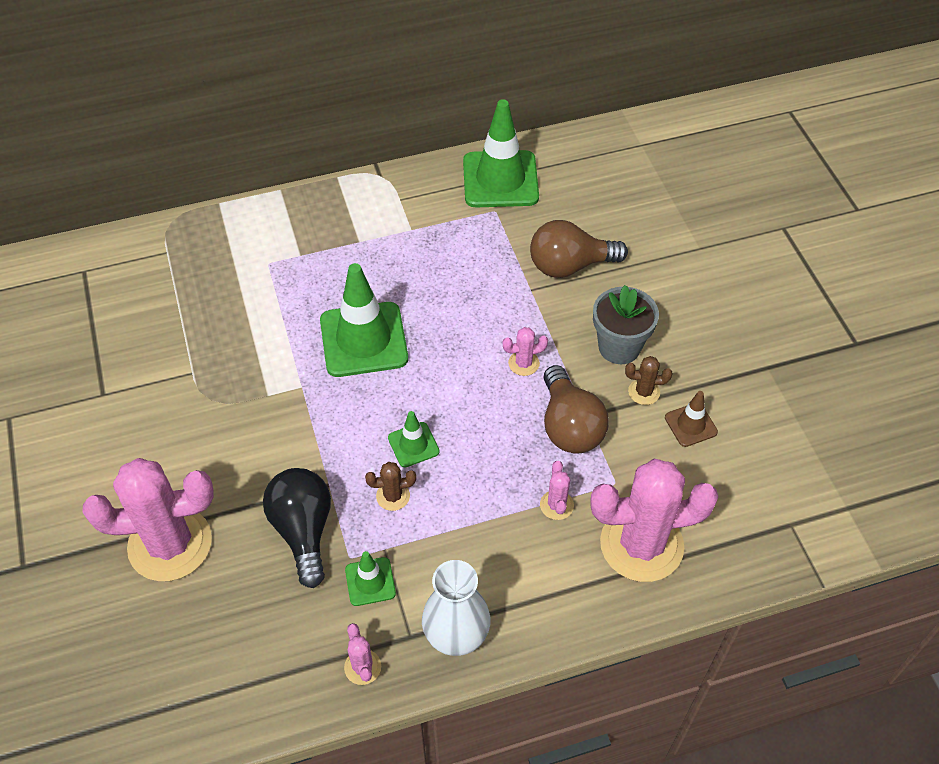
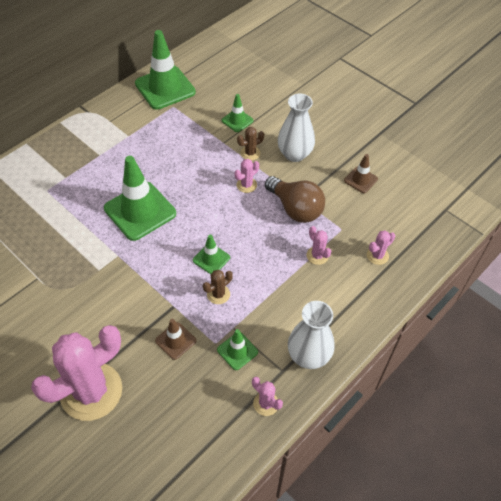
camera: 30 degrees left, 0 degrees up
(303, 530) = (175, 341): black light bulb -> brown traffic cone
(569, 265) = (237, 120): brown light bulb -> green traffic cone
(619, 347) = (294, 154): grey flower pot -> white vase
(641, 544) = (377, 255): pink cactus -> pink cactus, size x0.42
(644, 392) = (324, 173): brown cactus -> brown cactus (250, 153)

